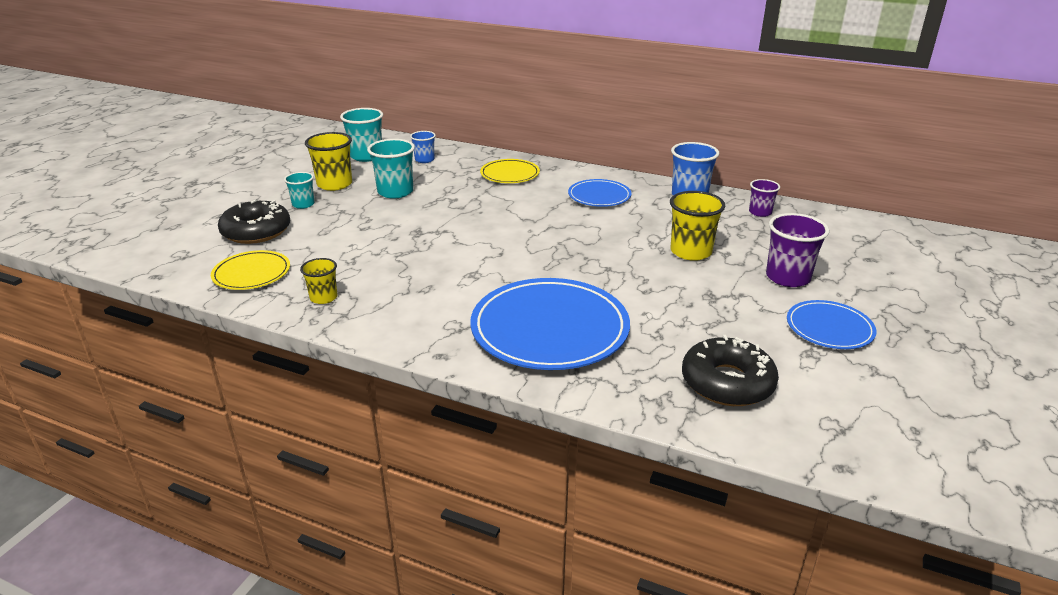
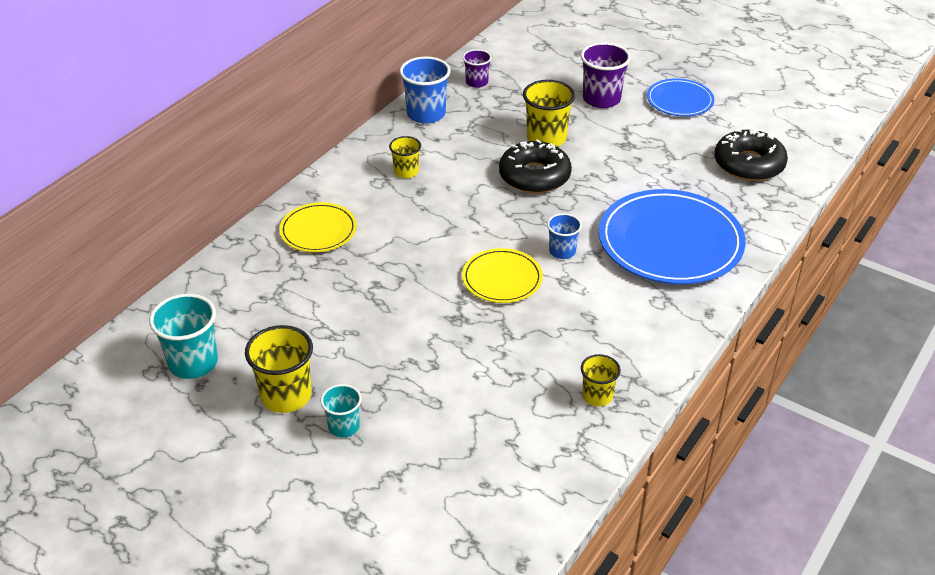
camera: 80 degrees left, 10 degrees up
(251, 273) = (532, 464): yellow plate -> yellow plate (502, 279)
(256, 231) = (415, 471): black donut -> black donut (534, 176)
(395, 192) = (335, 334): turquoise cup -> none
(424, 160) = (235, 303): blue cup -> blue cup (562, 251)
(599, 196) = (406, 172): blue plate -> yellow cup

